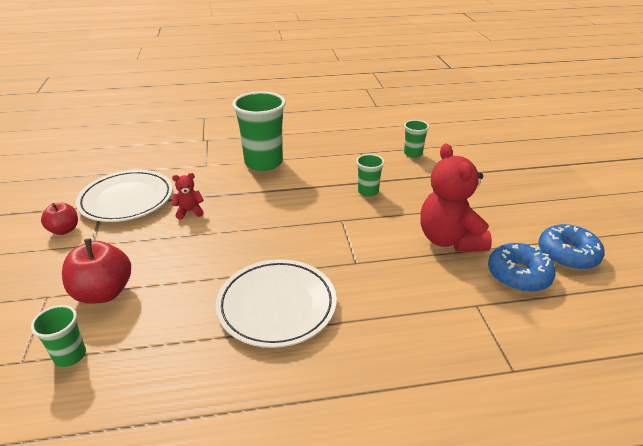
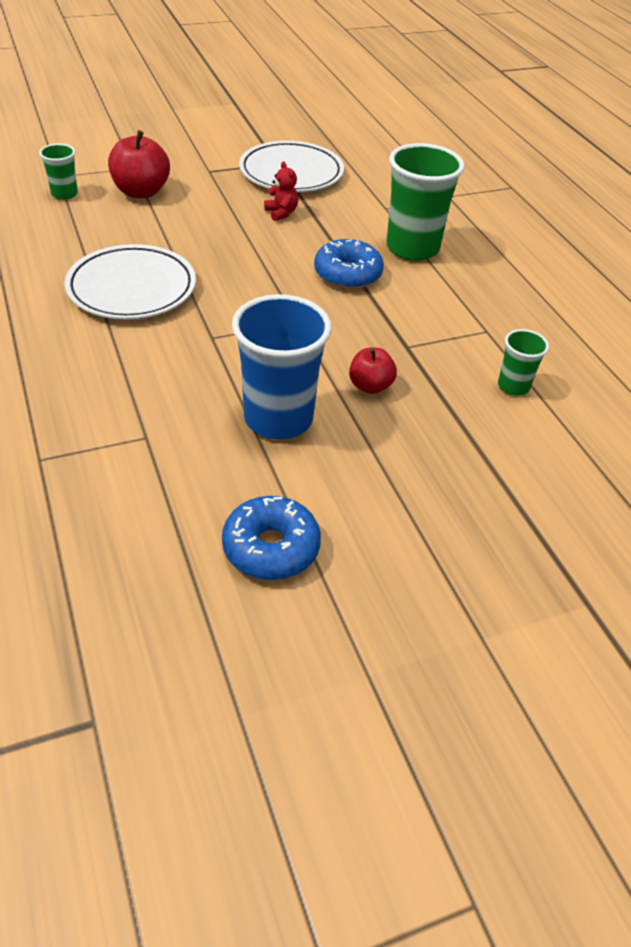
camera: 75 degrees right, 10 degrees up
(64, 230) = (228, 152): red apple -> red apple (370, 386)
(368, 191) = (376, 341): green cup -> none
(449, 240) = (278, 419): red teddy bear -> blue cup
(518, 275) = (211, 483): blue donut -> blue donut (347, 274)

